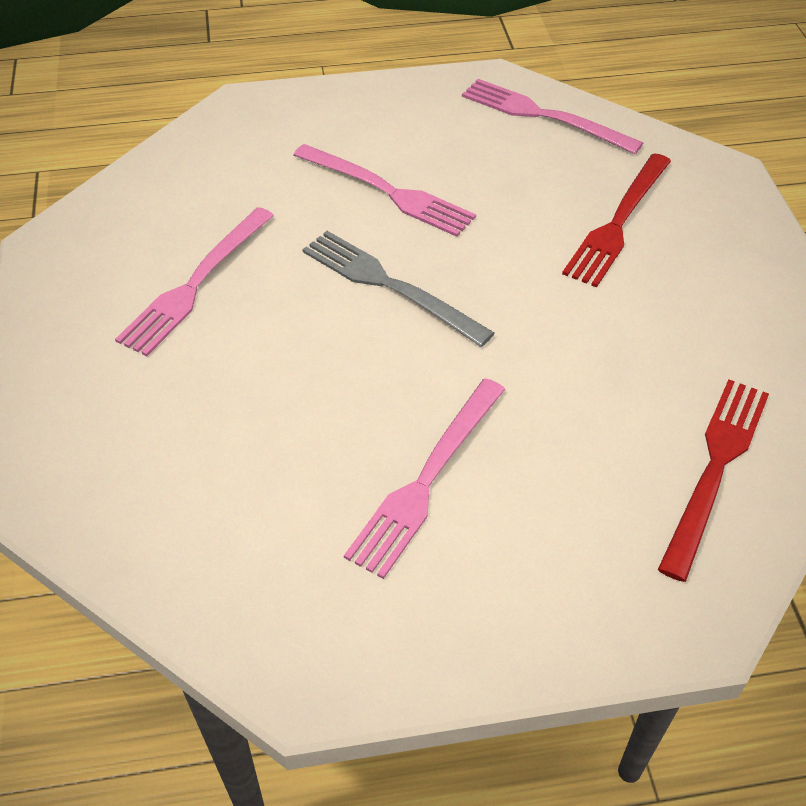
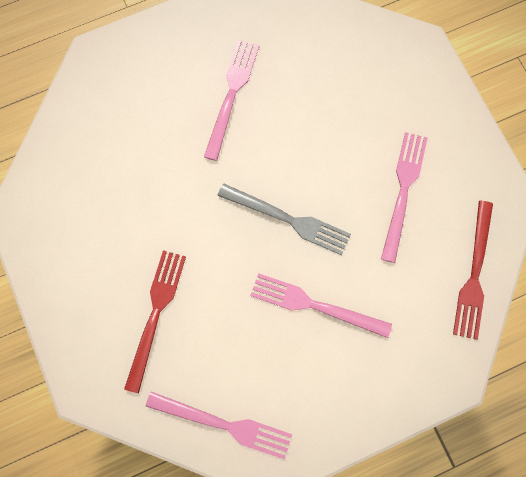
camera: 165 degrees right, 25 degrees up
(715, 469) = (88, 136): red fork -> red fork (474, 274)

